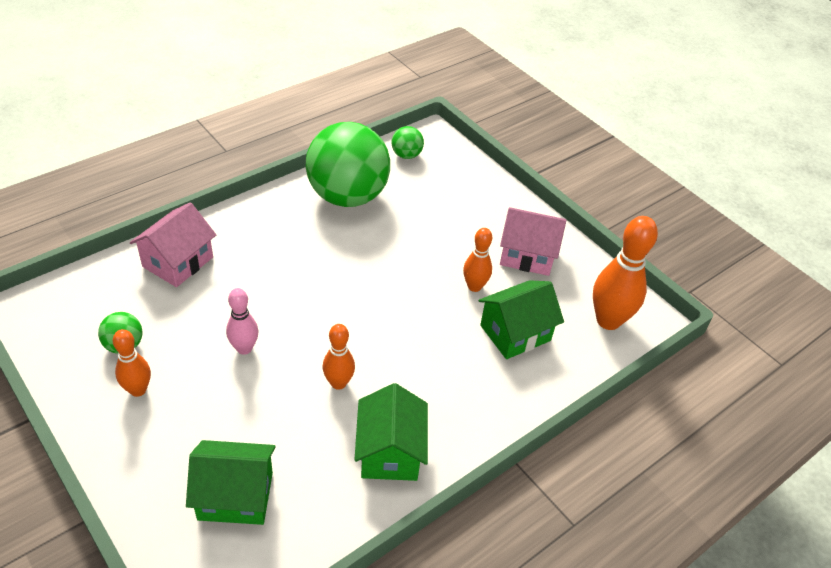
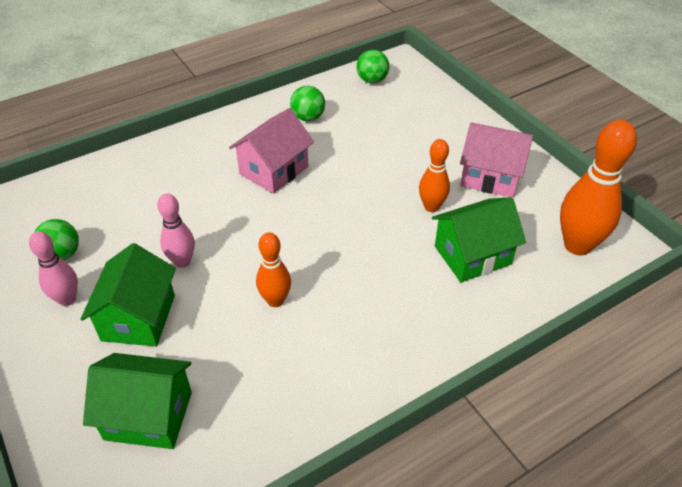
camera: 10 degrees right, 0 degrees up
(138, 390) = (67, 299): orange bowling pin -> pink bowling pin
(178, 262) = (130, 176): pink house -> pink house (274, 170)
(347, 196) = (308, 117): green ball -> green ball, size x0.42
(390, 452) = (322, 376): green house -> green house (138, 318)

